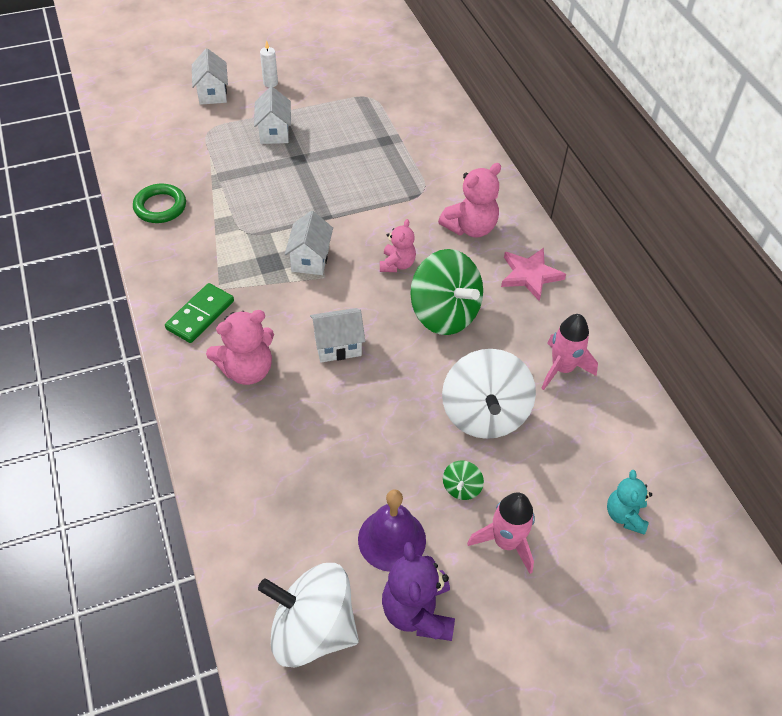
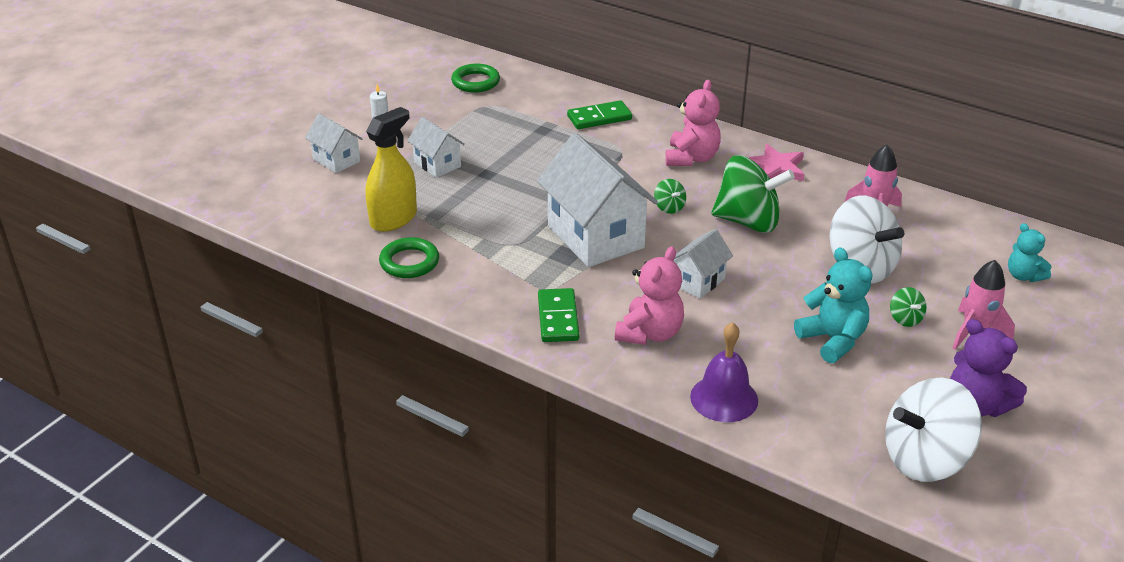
camera: 35 degrees left, 15 degrees down
(192, 164) = (393, 219): none -> yellow spray bottle
(310, 259) = (595, 237): white house -> white house, size x1.96
(376, 467) = (832, 340): none -> turquoise teddy bear
(386, 71) = (475, 82): none -> green ring
(392, 539) = (902, 375): purple bell -> purple bell (724, 398)
(397, 264) = (669, 207): pink teddy bear -> green spinning top
(442, 151) = (599, 118): none -> green domino

